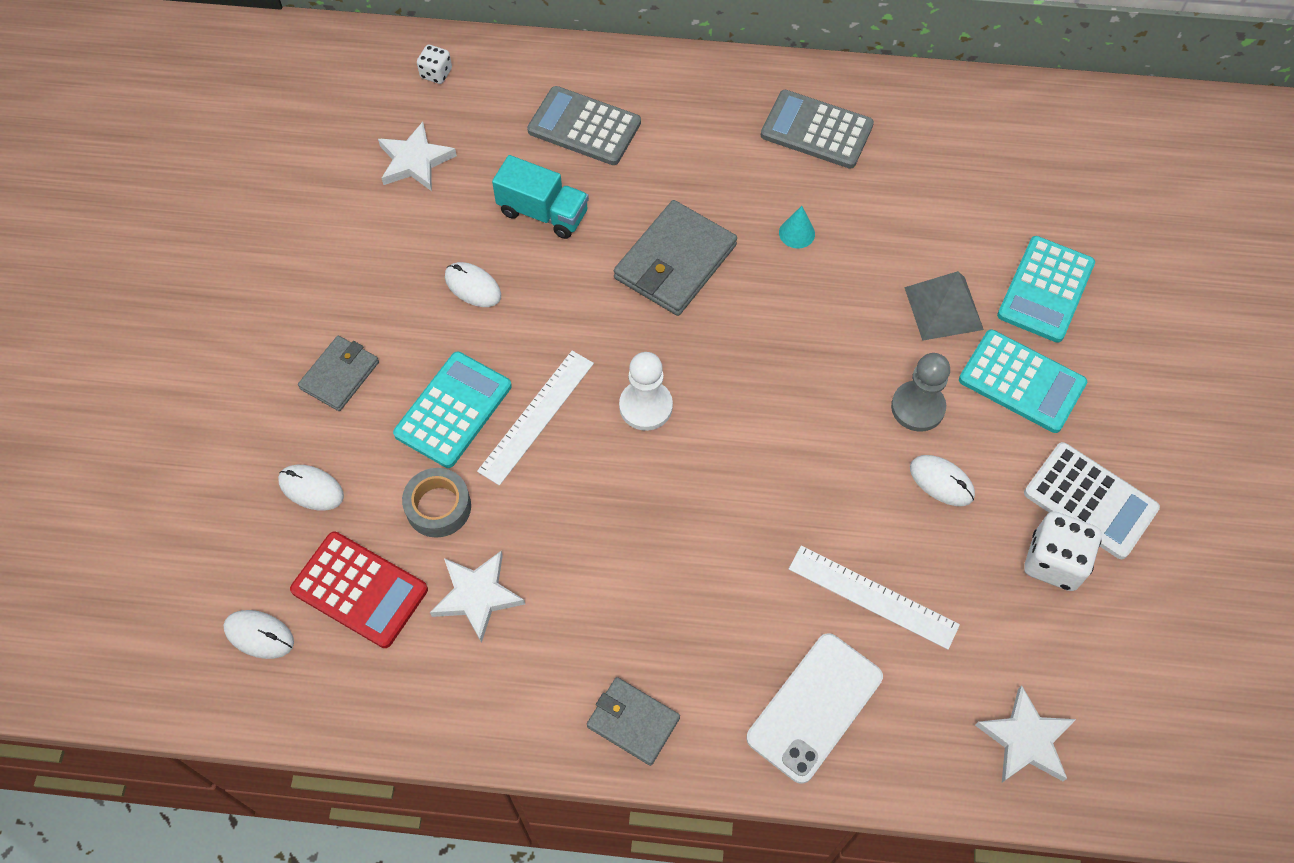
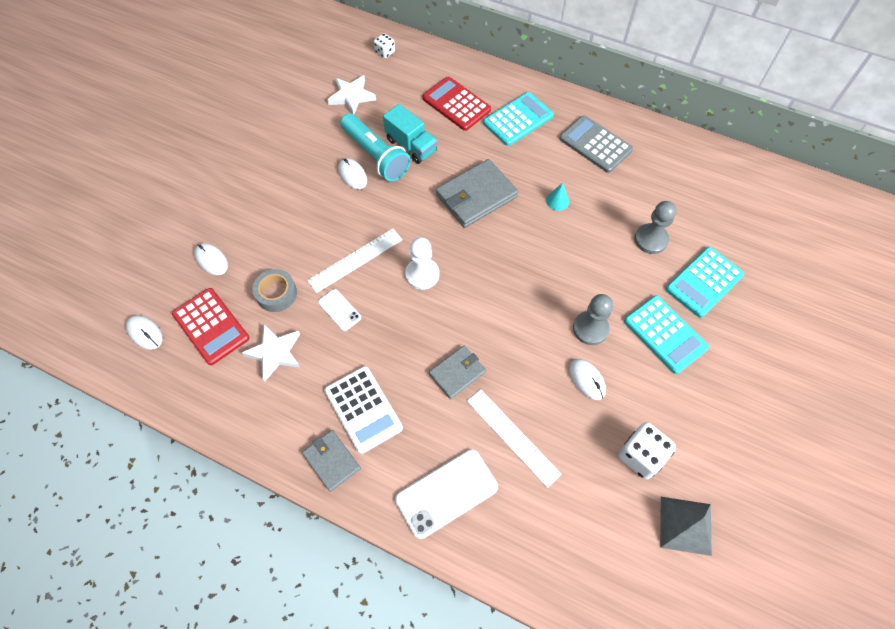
camera: 20 degrees right, 0 degrees up
(340, 375) = (256, 202): grey wallet -> grey wallet (457, 373)
(453, 410) = (310, 241): turquoise calculator -> turquoise calculator (518, 119)
(495, 245) = (375, 155): none -> turquoise flashlight
(546, 499) = (339, 310): none -> white phone
(584, 127) = (456, 104): grey calculator -> red calculator
(943, 308) = (632, 273): grey pyramid -> grey pyramid (685, 525)
(950, 250) = (650, 239): none -> grey pawn
(1025, 740) = (575, 565): white star -> none
(1090, 501) = (681, 425): white calculator -> white calculator (363, 409)

